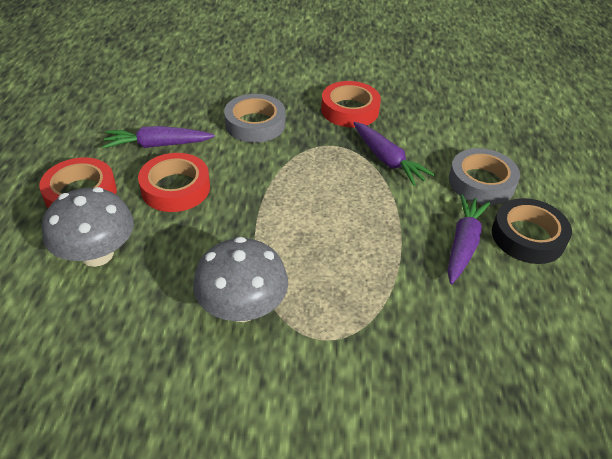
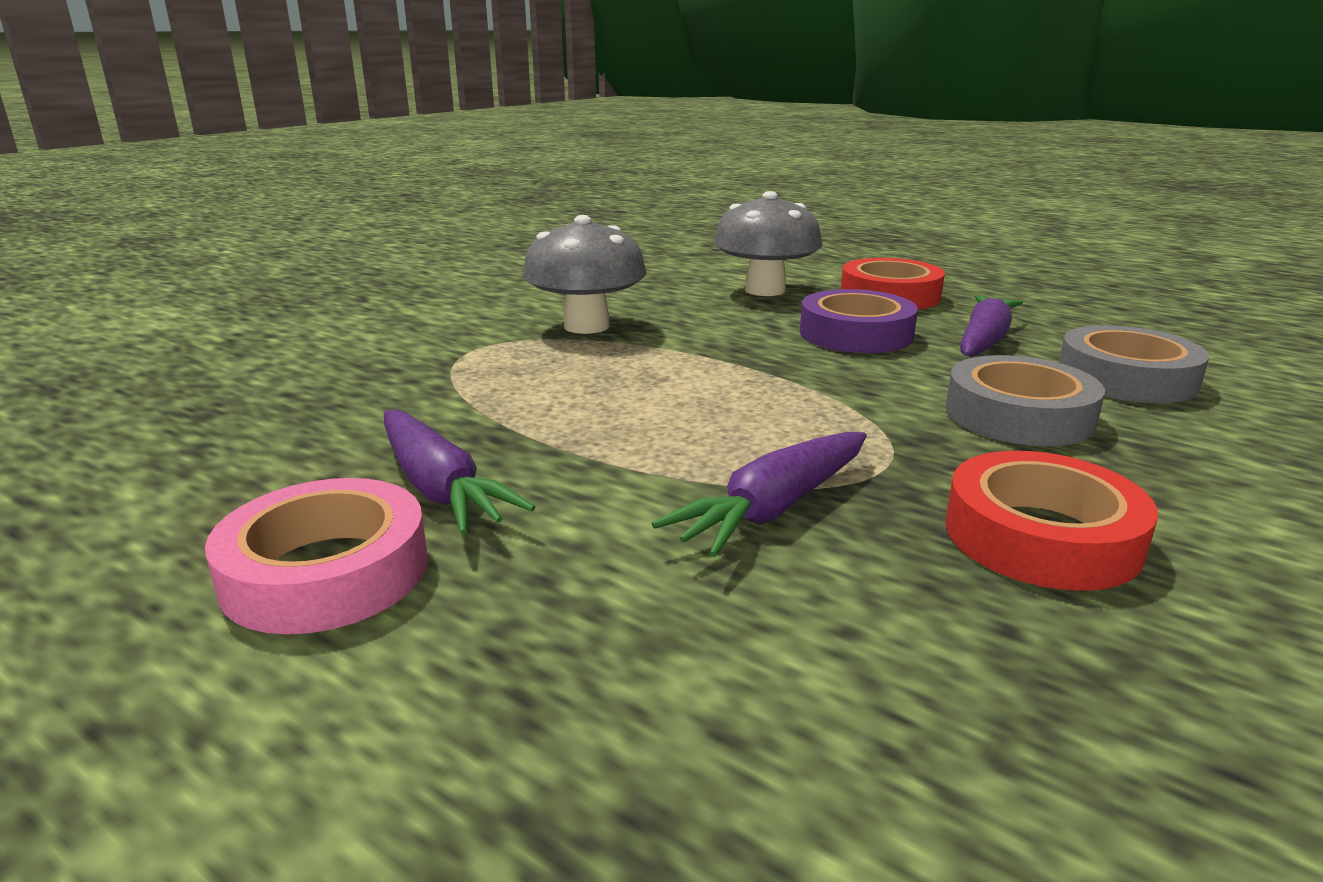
camera: 125 degrees right, 20 degrees down
(175, 188) = (856, 334): red tape -> purple tape
(387, 160) = (774, 508): purple carrot -> purple carrot turned 45 degrees counterclockwise
(481, 182) = (552, 603): grey tape -> grey tape (1126, 378)
(528, 236) = (326, 571): black tape -> pink tape

